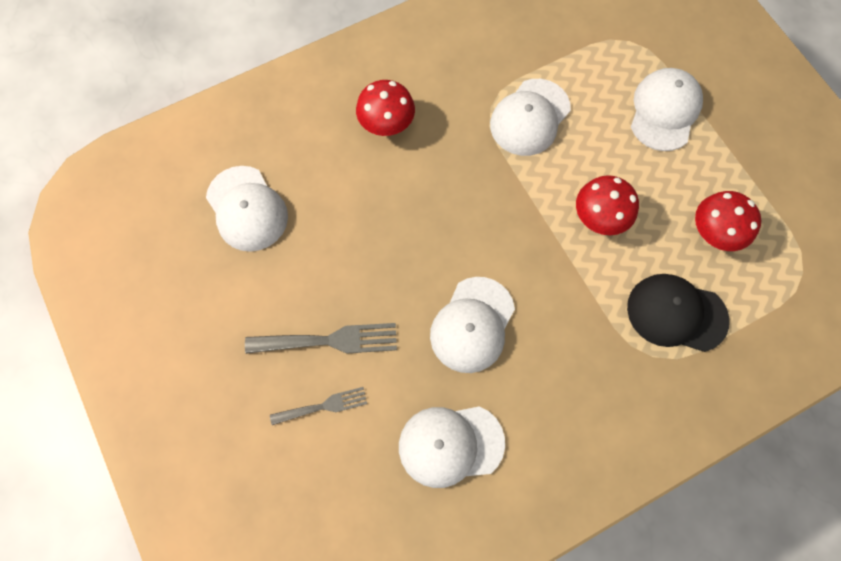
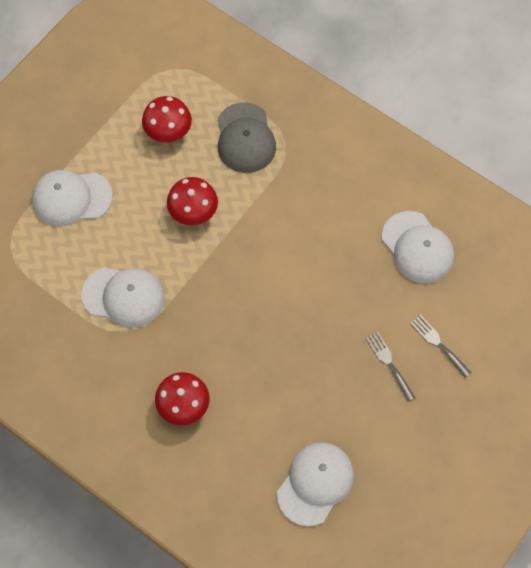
camera: 115 degrees left, 5 degrees down
(329, 340) = (389, 363): grey fork -> grey fork, size x0.62
(472, 325) = (324, 268): white cap -> none
(676, 313) = (245, 138): black cap -> grey cap

